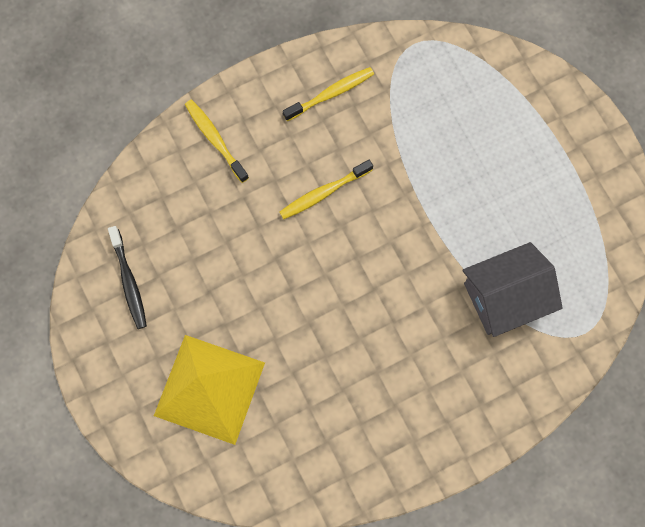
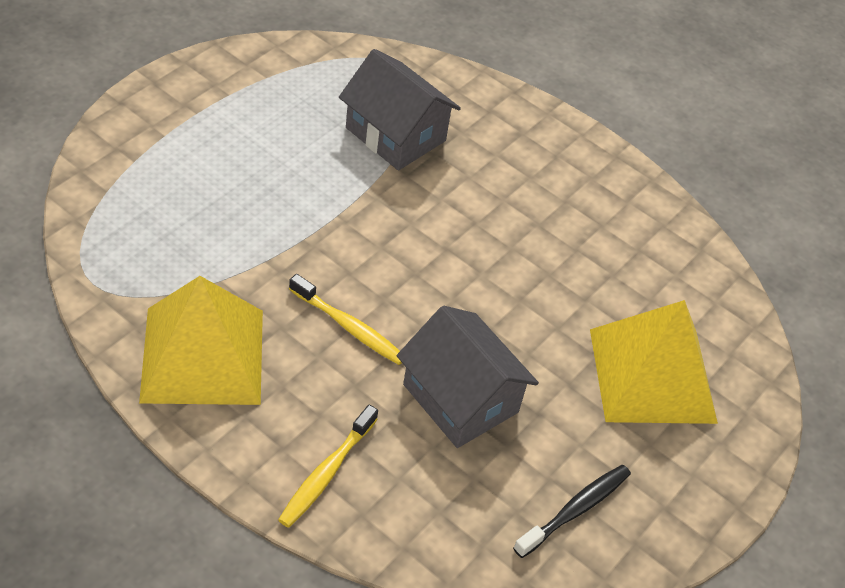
camera: 120 degrees left, 25 degrees down
(239, 244) = (460, 398): none -> grey house
(331, 94) = (203, 355): yellow toothbrush -> yellow pyramid

